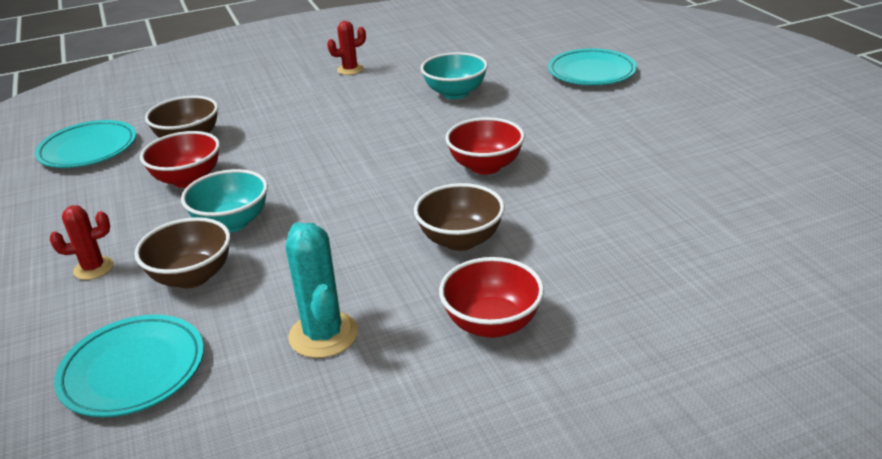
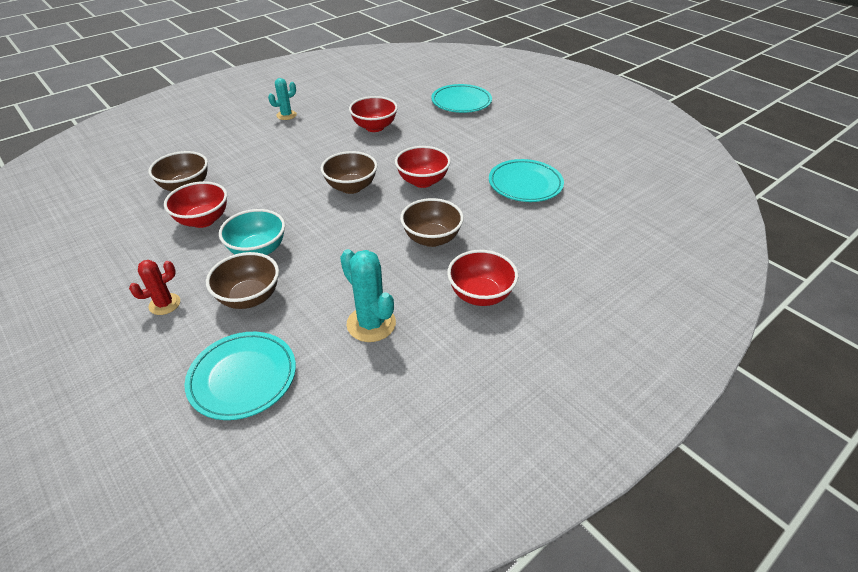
camera: 20 degrees left, 10 degrees up
(88, 149) = (102, 205): turquoise plate -> turquoise plate (525, 184)
(350, 69) = (286, 115): red cactus -> turquoise cactus
(386, 163) = (351, 187): none -> brown bowl
(455, 93) = (374, 127): turquoise bowl -> red bowl

